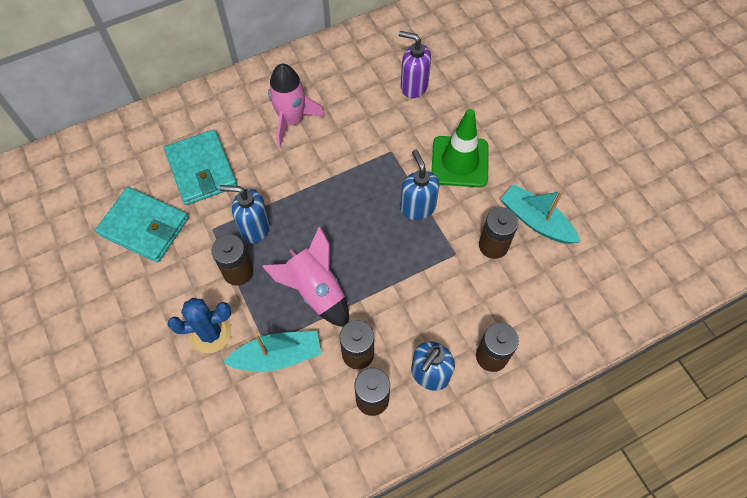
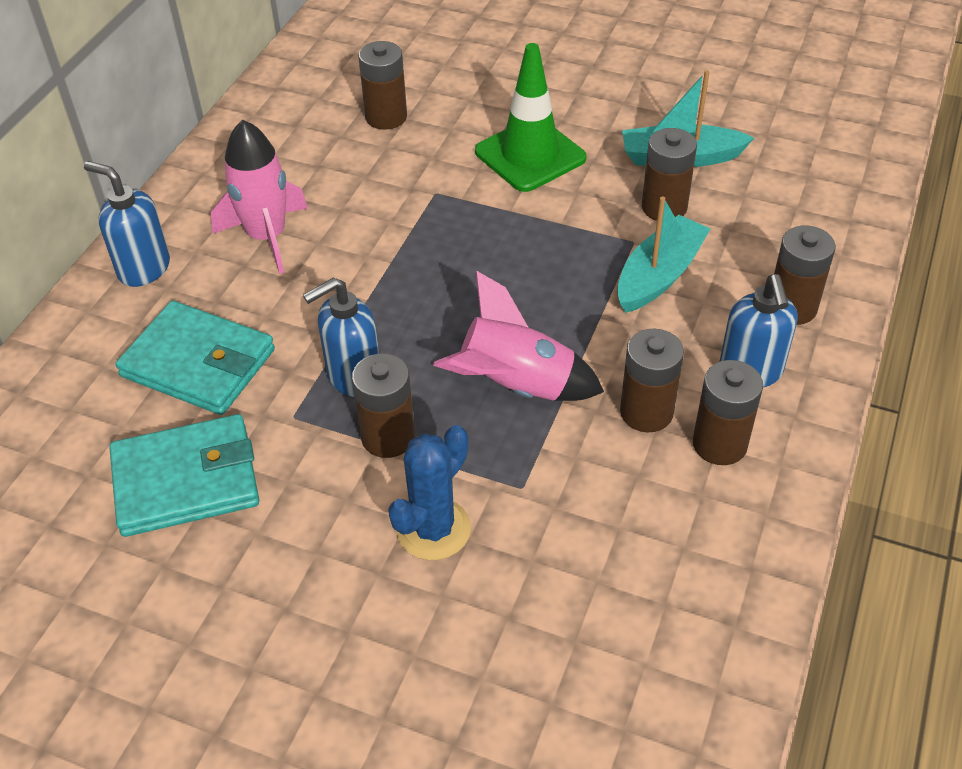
camera: 40 degrees left, 15 degrees down
(278, 356) = (553, 487): turquoise boat -> turquoise boat (659, 275)
(413, 86) = (386, 117): purple soap dispenser -> brown battery
(417, 207) = (535, 226): blue soap dispenser -> blue soap dispenser (143, 268)

